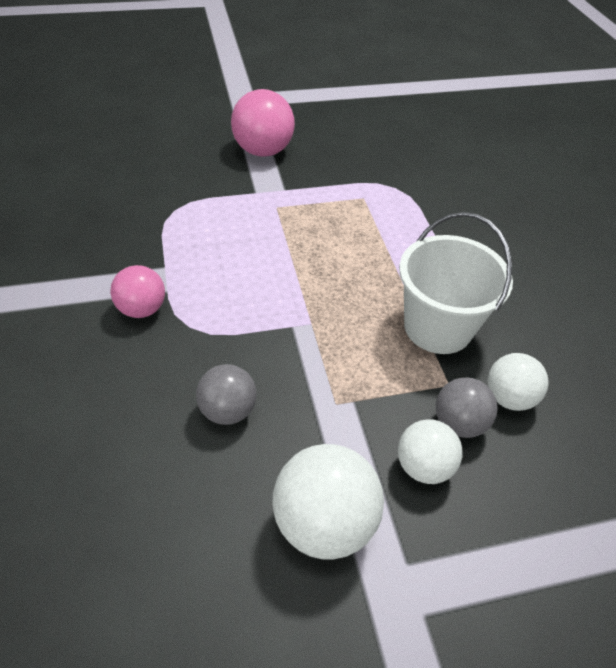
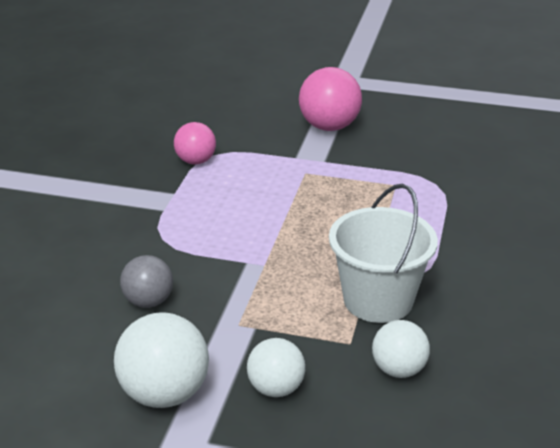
camera: 30 degrees right, 15 degrees down
(142, 309) = (135, 217): pink ball -> pink ball (195, 161)
(459, 423) = (334, 371): grey ball -> none

